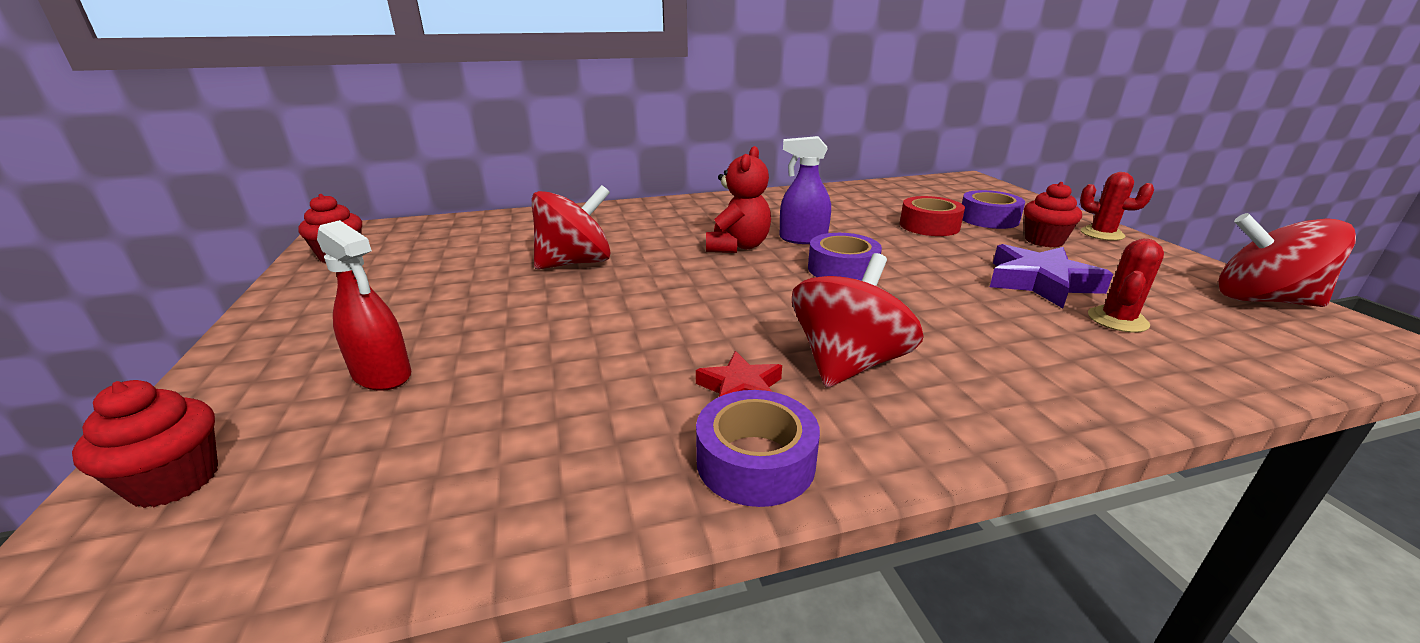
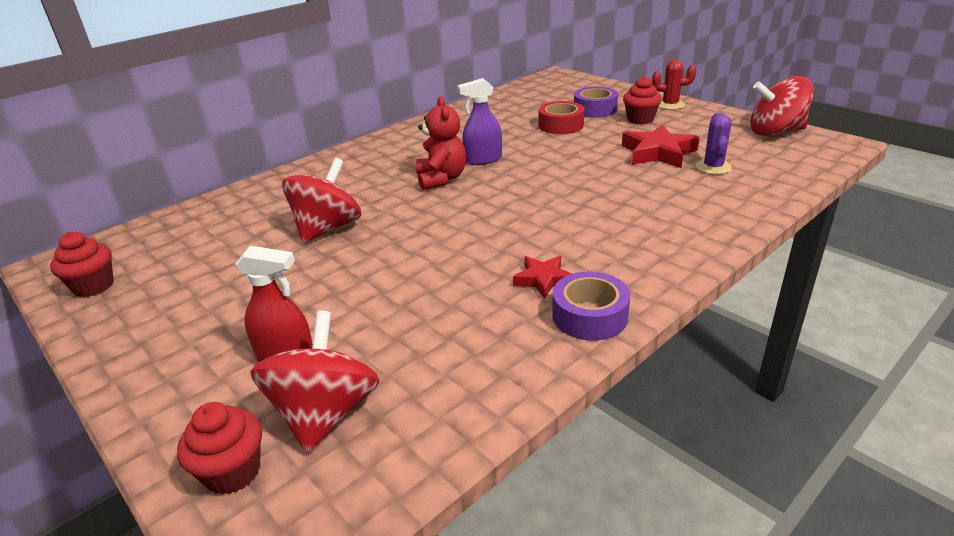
camera: 25 degrees left, 5 degrees up
(842, 269) = (532, 177): purple tape -> none
(848, 364) = (591, 243): red spinning top -> red spinning top (325, 414)
(1040, 282) = (658, 153): purple star -> red star
(1117, 320) = (713, 167): red cactus -> purple cactus

